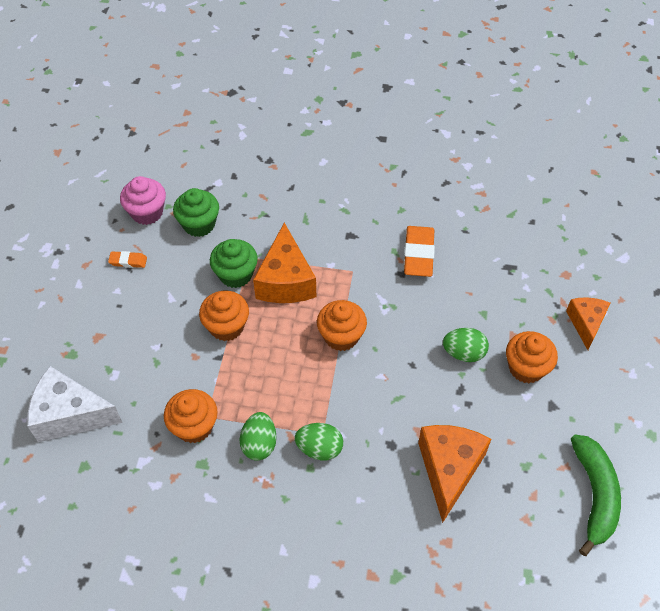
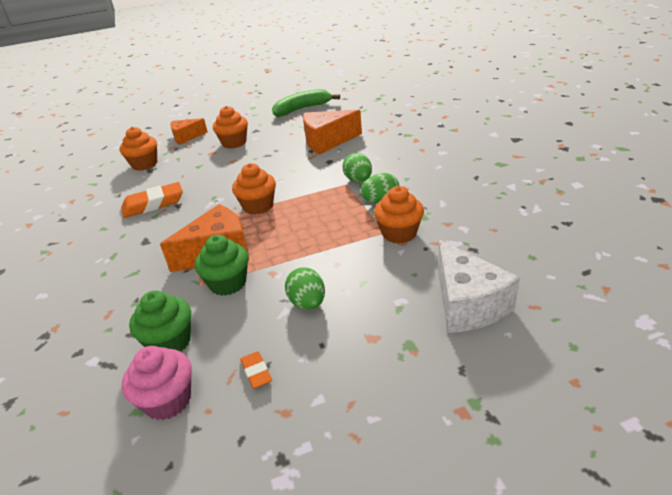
camera: 115 degrees left, 20 degrees down
(226, 326) = (291, 261): orange cupcake -> orange cupcake (144, 164)
(463, 353) = (237, 162): green egg -> green egg (307, 303)

